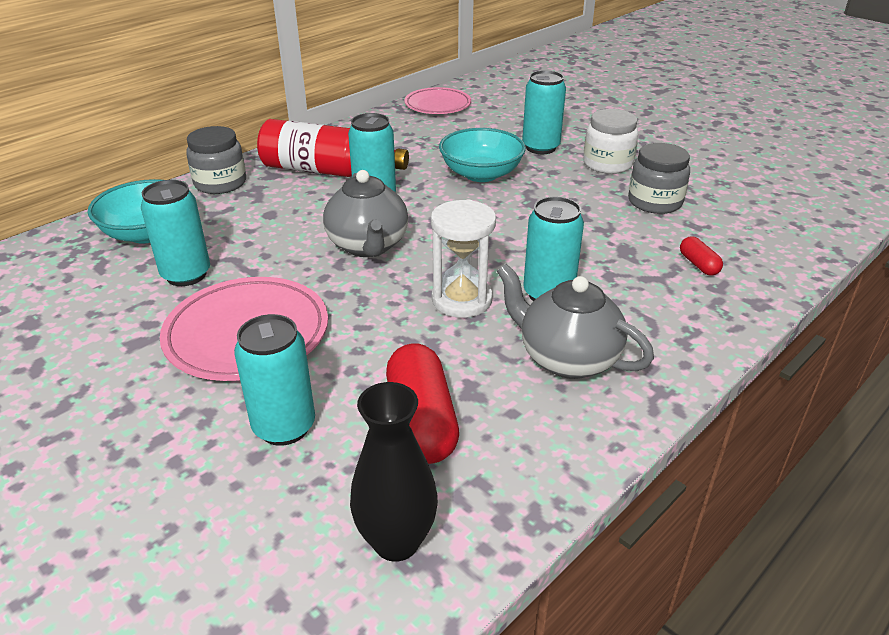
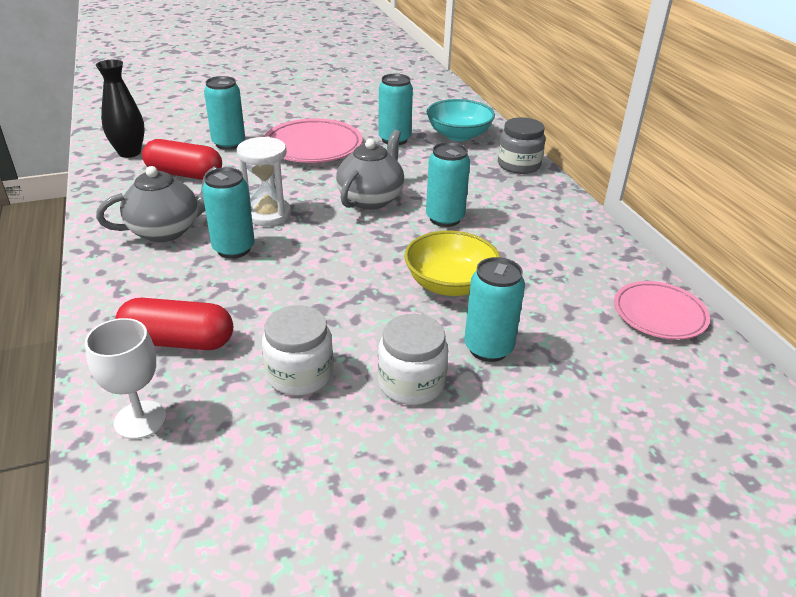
camera: 115 degrees right, 0 degrees up
(327, 171) = (512, 209): red bottle -> none
(368, 246) = (371, 199): grey teapot -> grey teapot turned 105 degrees clockwise
(481, 174) = (450, 284): turquoise bowl -> yellow bowl
(655, 202) = (299, 374): grey jar -> white jar
(698, 264) = (178, 341): red capsule -> red capsule, size x2.03
(779, 244) = (140, 420): none -> white goblet

